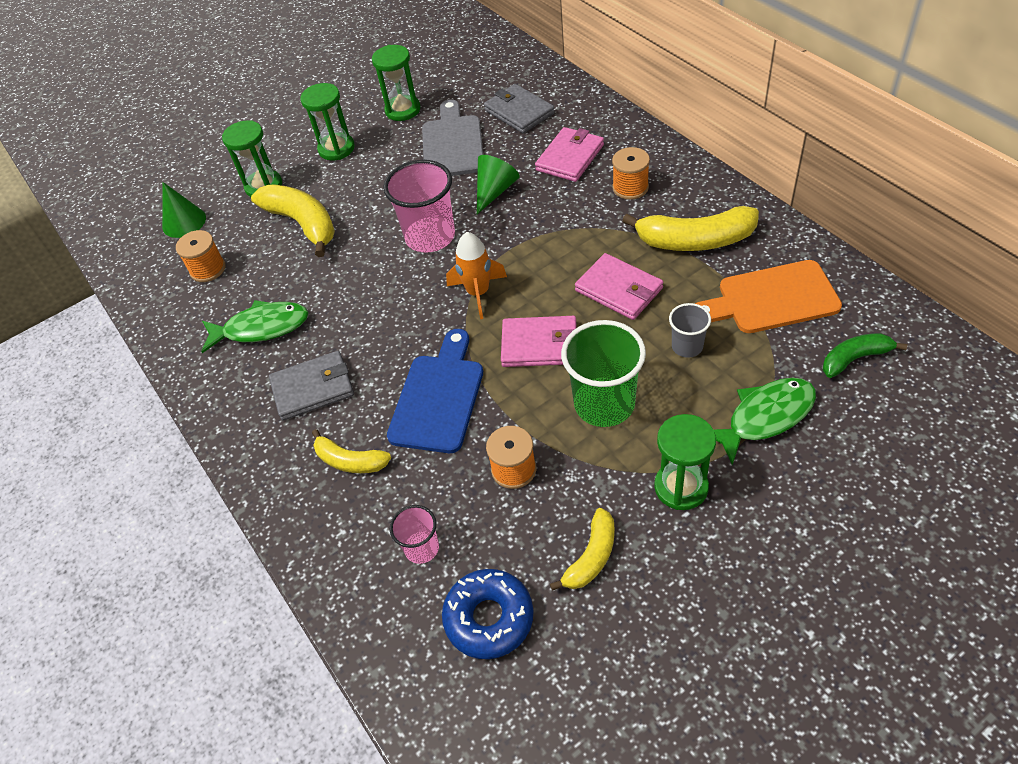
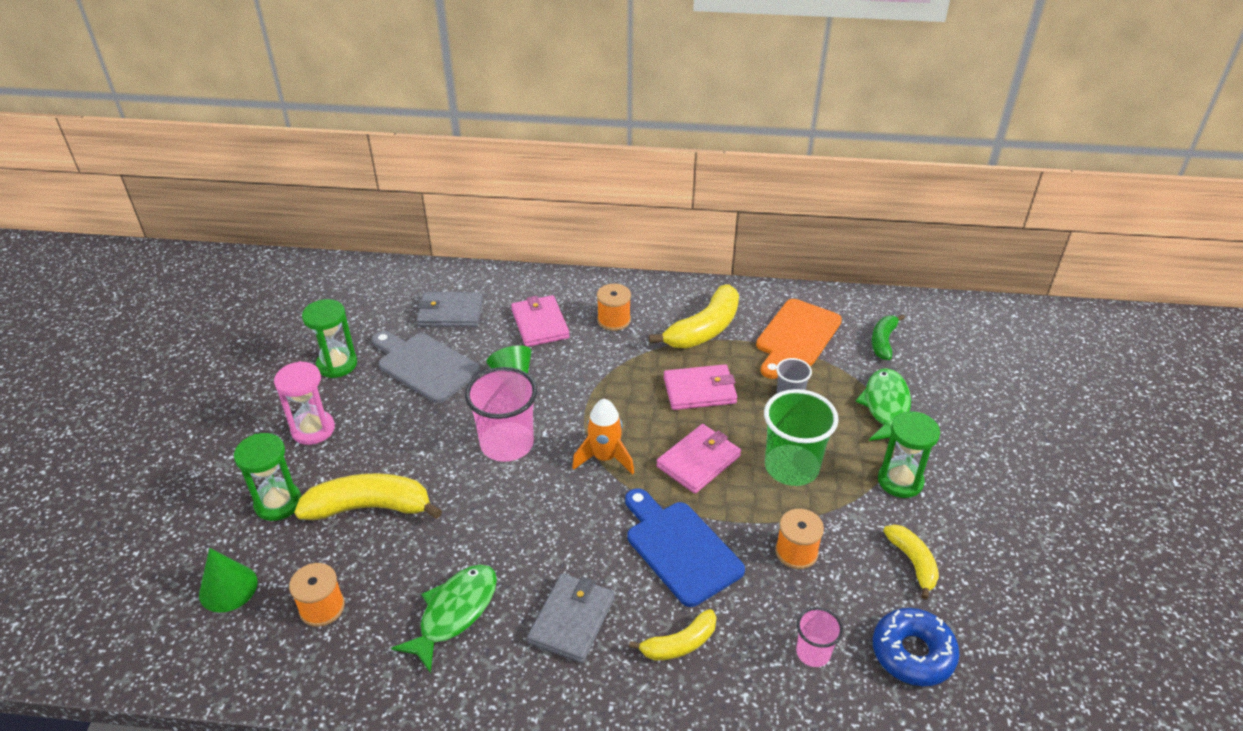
camera: 55 degrees left, 10 degrees down
(336, 149) = (313, 429): green hourglass -> pink hourglass

